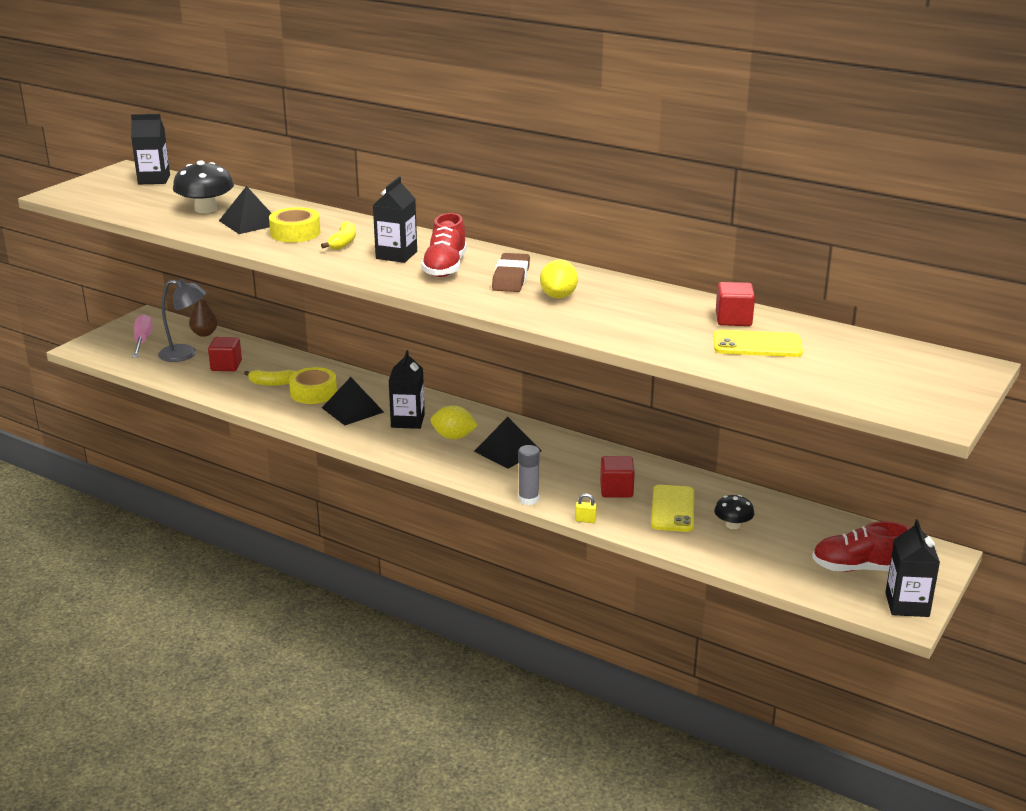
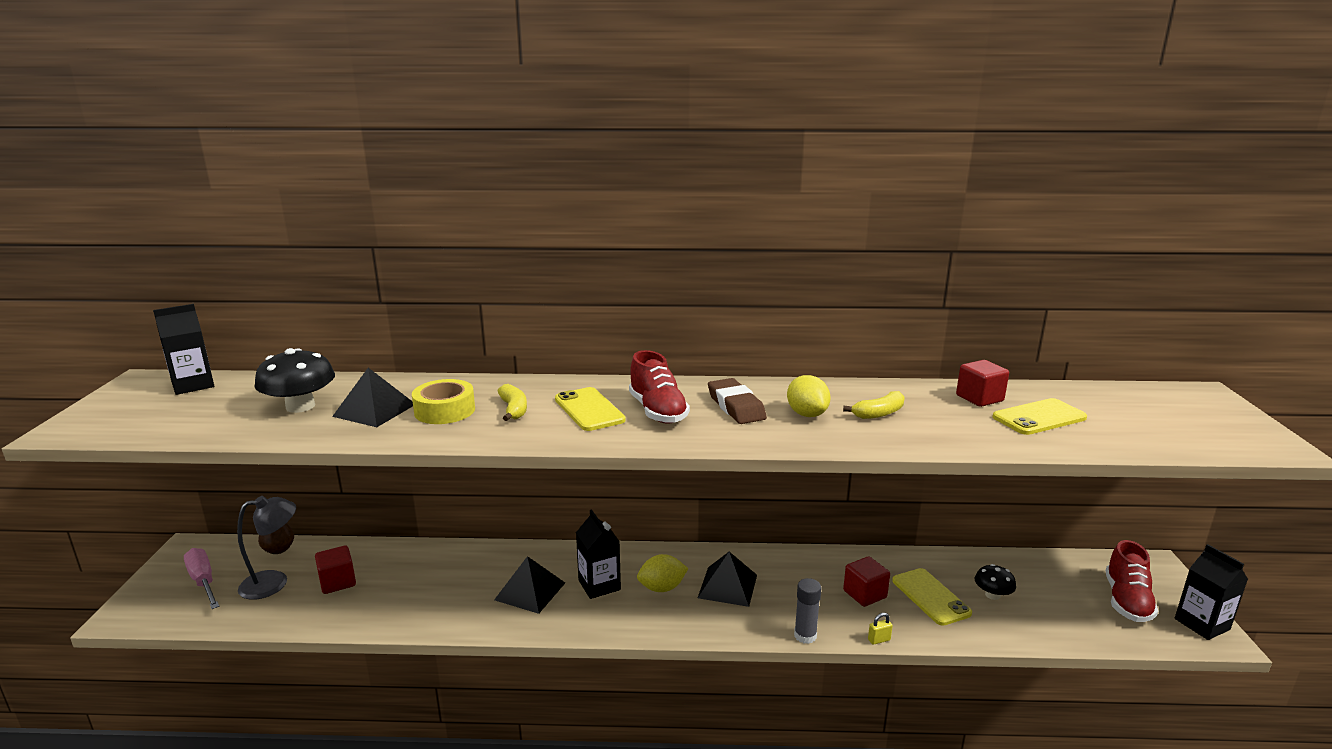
camera: 30 degrees left, 5 degrees down
(272, 383) = (411, 587): yellow banana -> yellow banana (878, 413)
(313, 393) = (468, 584): yellow tape -> none
(396, 255) = (589, 410): black carton -> yellow phone
(859, 568) = (1126, 601): red shoe -> red shoe turned 45 degrees counterclockwise

